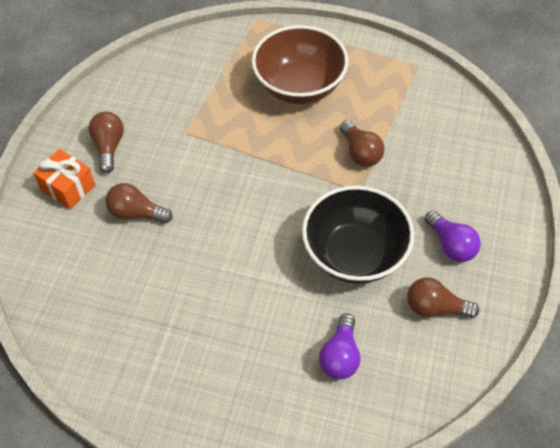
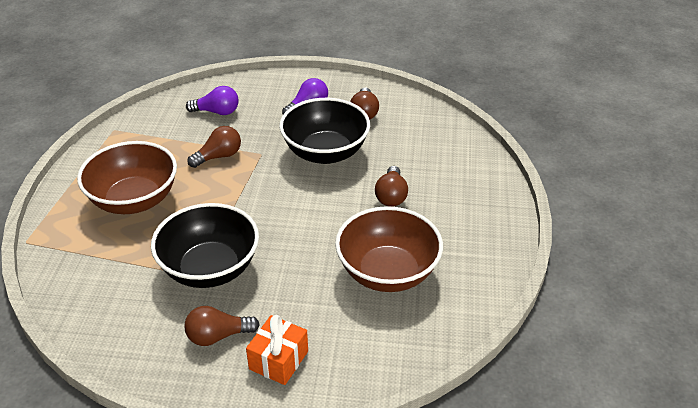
camera: 100 degrees left, 15 degrees down
(136, 213) = (305, 295): brown light bulb -> brown light bulb (391, 196)
(145, 287) = (387, 272): none -> brown bowl
(191, 142) = (210, 269): none -> black bowl
(340, 356) = (417, 153): purple light bulb -> purple light bulb (217, 112)

